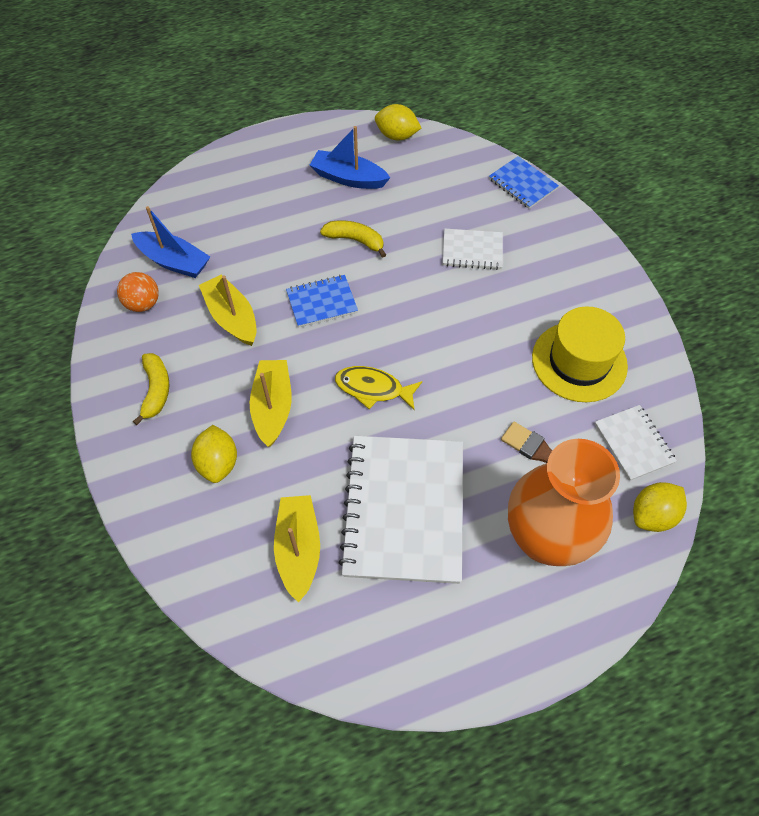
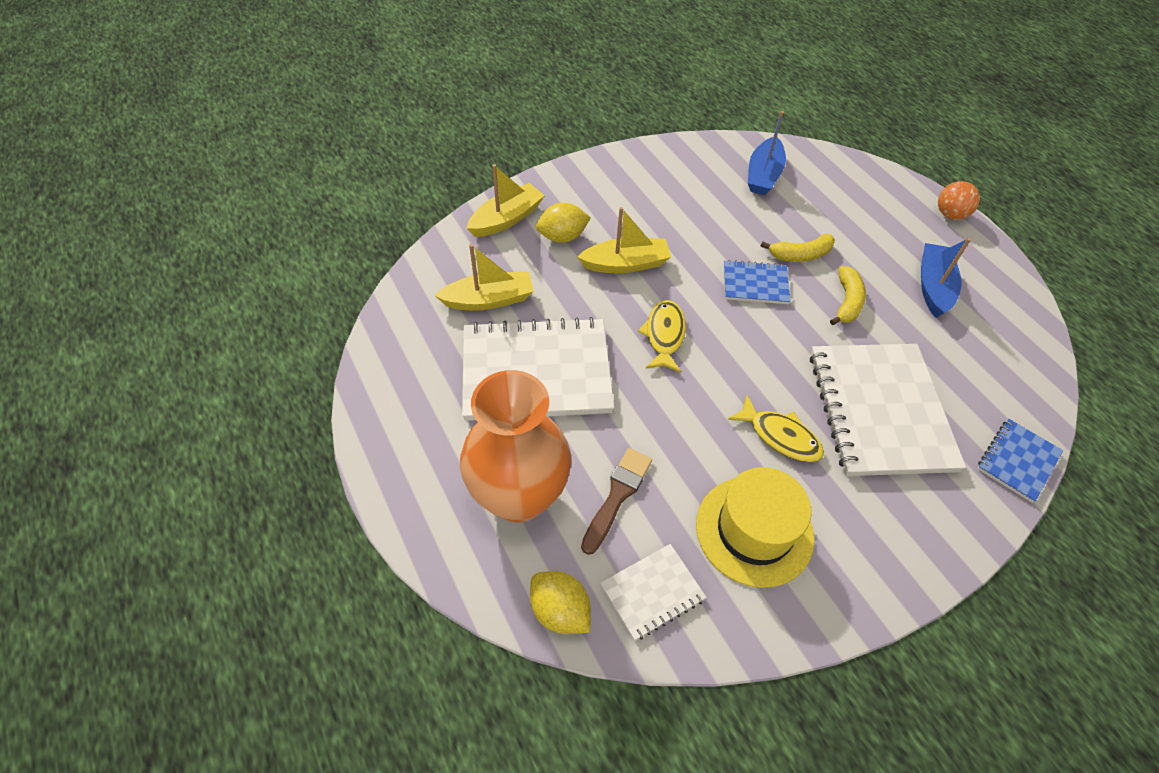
camera: 80 degrees right, 5 degrees down
(143, 304) = (710, 165): orange ball -> orange ball (950, 214)
(156, 390) = (624, 188): yellow banana -> yellow banana (800, 255)
(232, 318) = (714, 223): yellow boat -> yellow boat (506, 219)
(322, 302) = (755, 284): blue notebook -> blue notebook turned 60 degrees counterclockwise
(397, 136) = (1024, 323): yellow lemon -> none
(472, 250) = (880, 410): white notebook -> white notebook, size x2.05
(492, 323) = (780, 436): none -> yellow fish

